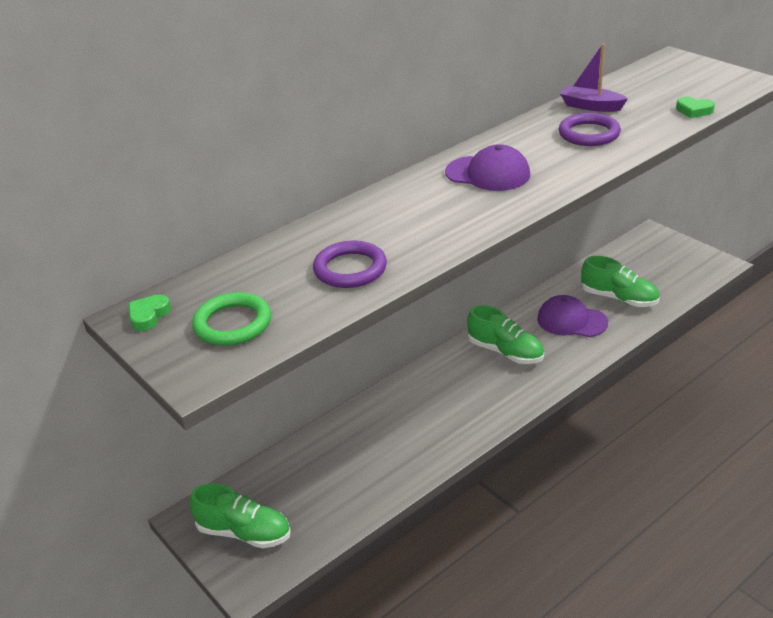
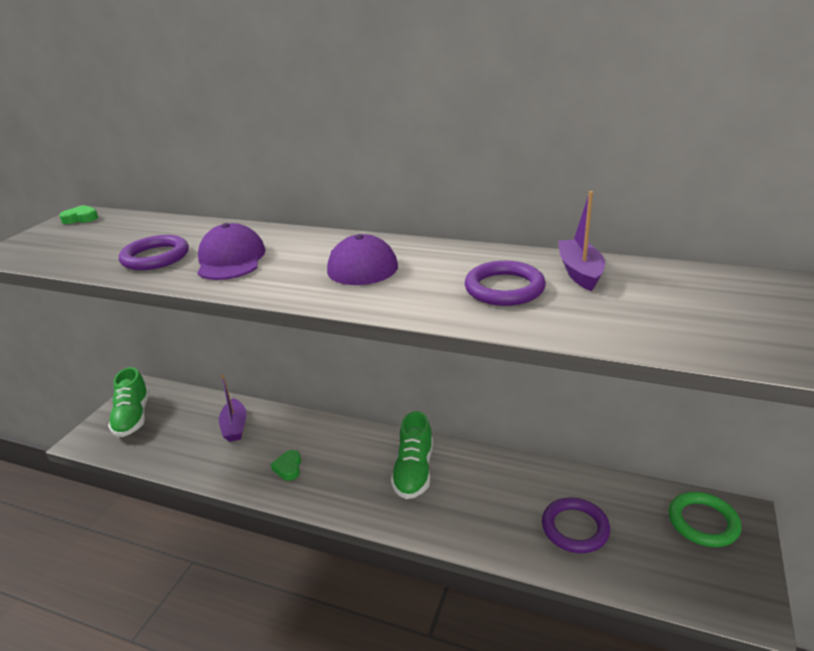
camera: 60 degrees right, 5 degrees down
(233, 324) = (69, 243): green ring -> green ring (703, 522)
(343, 449) = (235, 427): none -> purple boat
(571, 321) = (500, 501): purple cap -> purple cap (231, 259)
(619, 298) = (575, 528): green shoe -> purple ring
(694, 111) = (658, 339): green heart -> green heart (288, 468)

